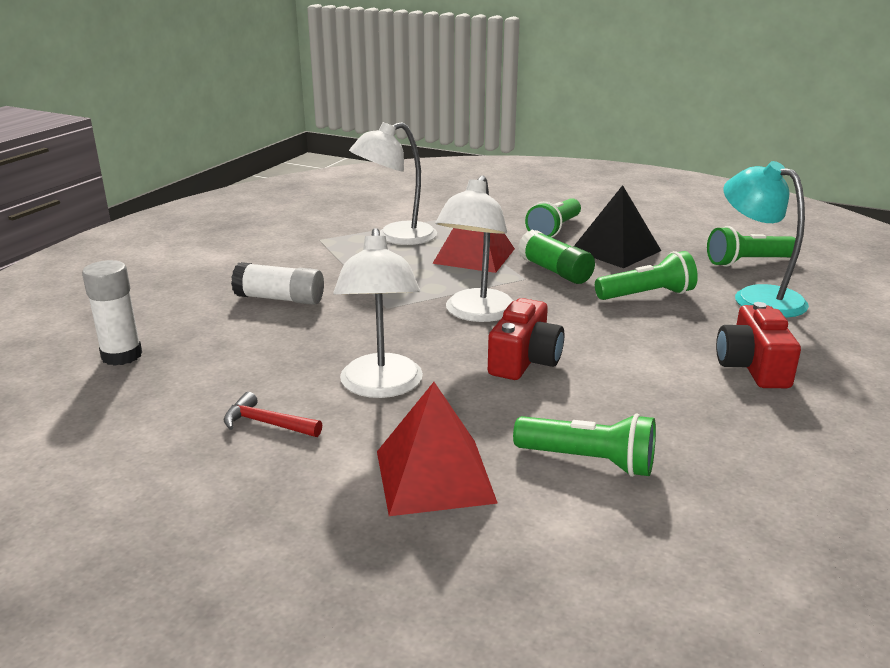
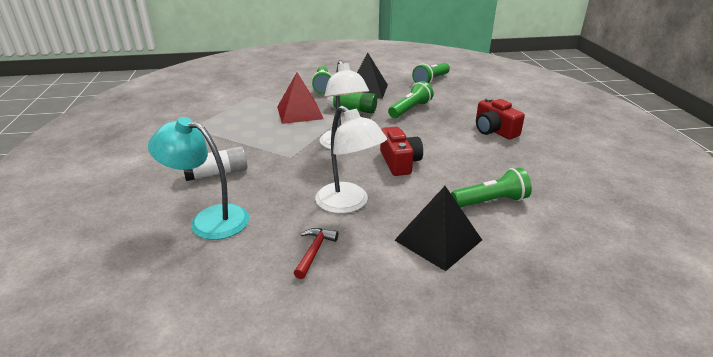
camera: 35 degrees left, 5 degrees up
(122, 356) = (154, 250): white glue stick -> none
(267, 423) = (314, 251): red hammer -> red hammer turned 120 degrees clockwise
(396, 237) = (239, 114): white lamp -> none
(434, 476) = (438, 240): red pyramid -> black pyramid
(757, 297) = (455, 97): turquoise lamp -> turquoise lamp (209, 219)

